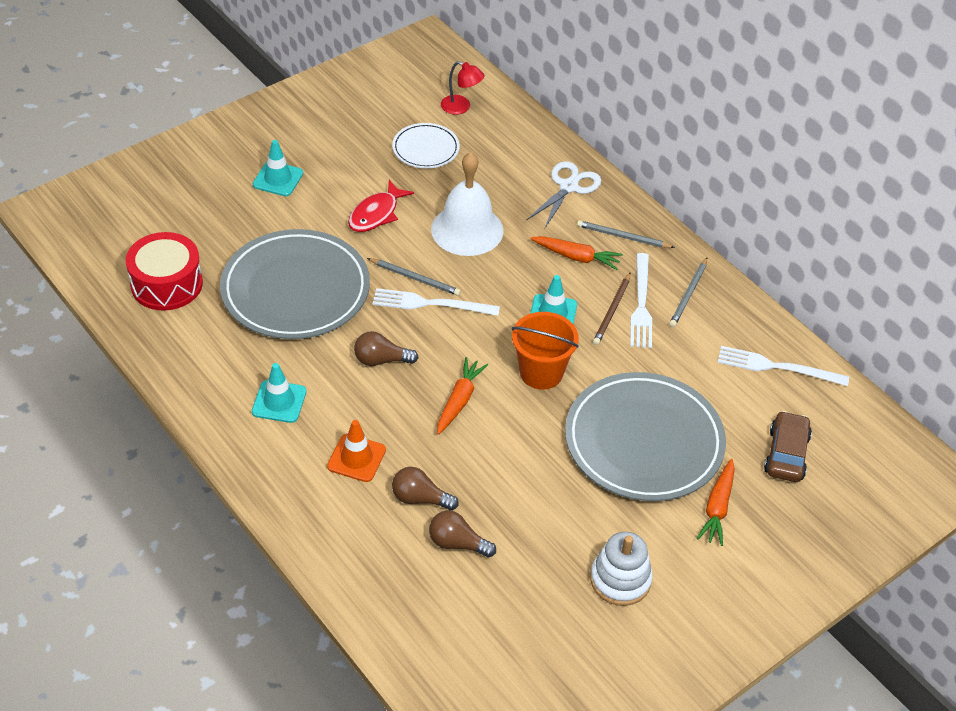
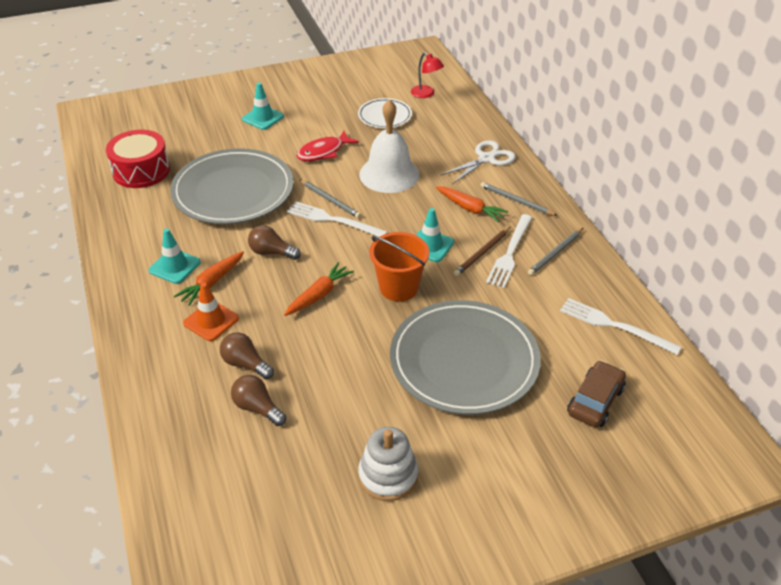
camera: 20 degrees right, 5 degrees down
(717, 507) = (509, 433): orange carrot -> orange carrot (212, 283)

